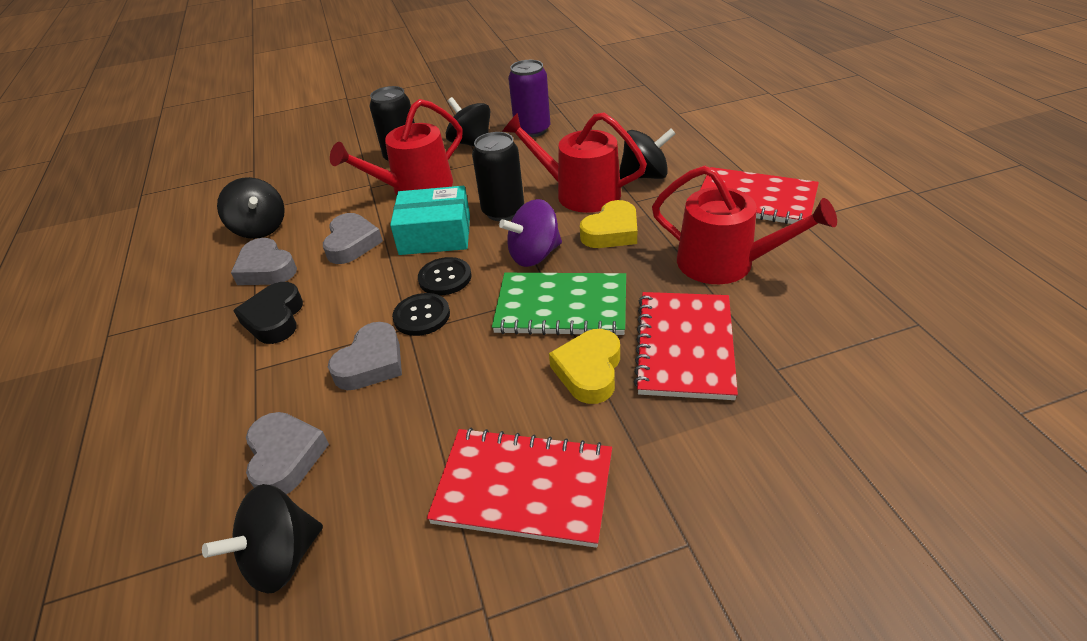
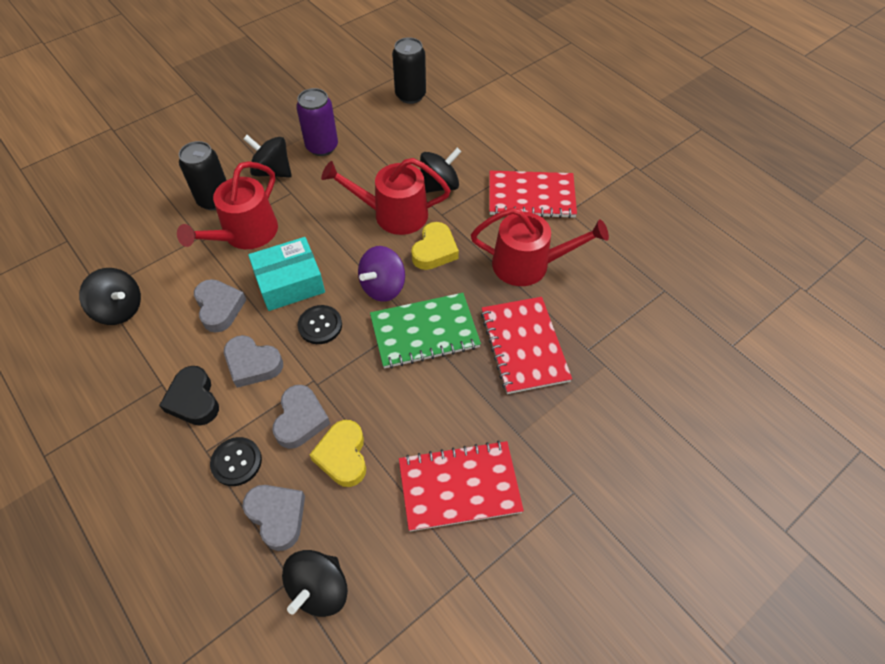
camera: 25 degrees left, 15 degrees up
(266, 269) = (154, 352): grey heart -> grey heart (252, 364)
(422, 316) = (319, 366): black button -> black button (236, 462)
(503, 211) = (337, 246): black can -> black can (410, 95)
(589, 371) = (466, 383): yellow heart -> yellow heart (343, 456)

